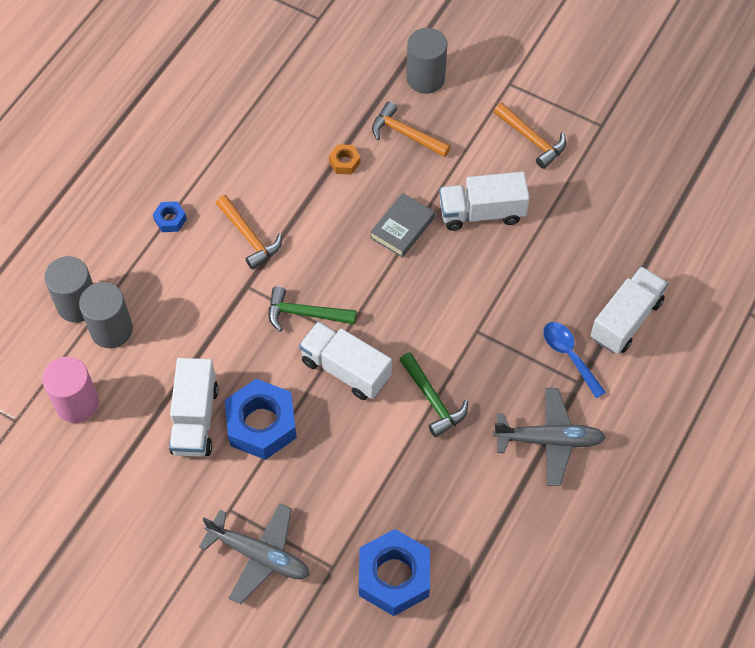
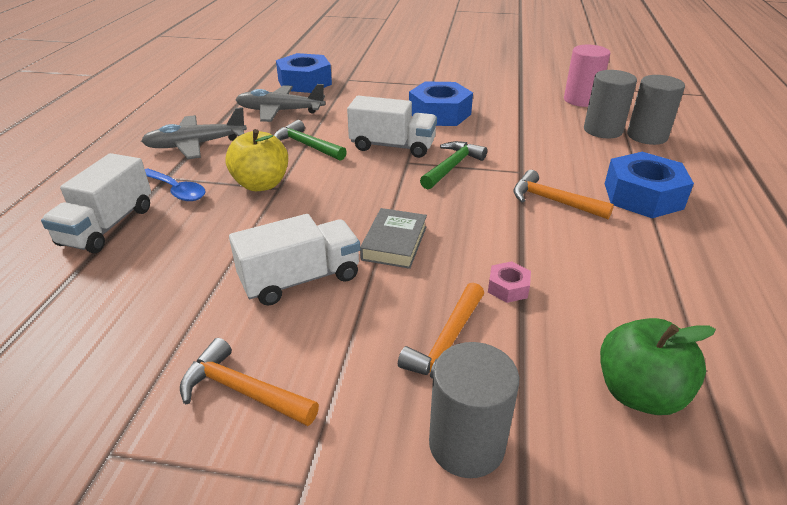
camera: 160 degrees right, 25 degrees down
(170, 219) = (643, 196): blue nut -> blue nut, size x2.18
(195, 419) = (491, 108): white truck -> none
(260, 555) = (398, 76): grey plane -> grey plane (279, 111)
(305, 313) = (452, 167): green hammer -> green hammer turned 45 degrees counterclockwise
(321, 76) = (639, 393): none -> green apple
(344, 162) = (508, 288): orange nut -> pink nut
(406, 134) = (448, 343): orange hammer -> orange hammer turned 105 degrees clockwise
(491, 341) = (261, 184): none -> yellow apple

